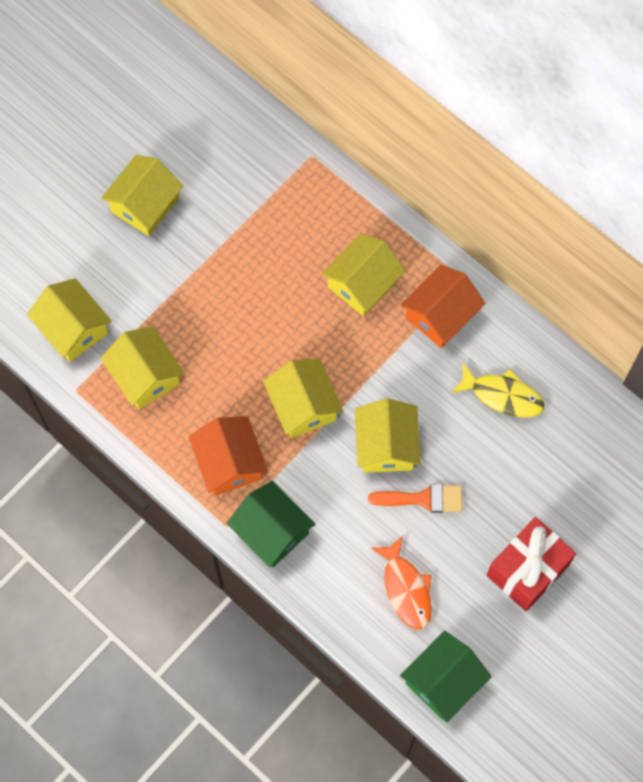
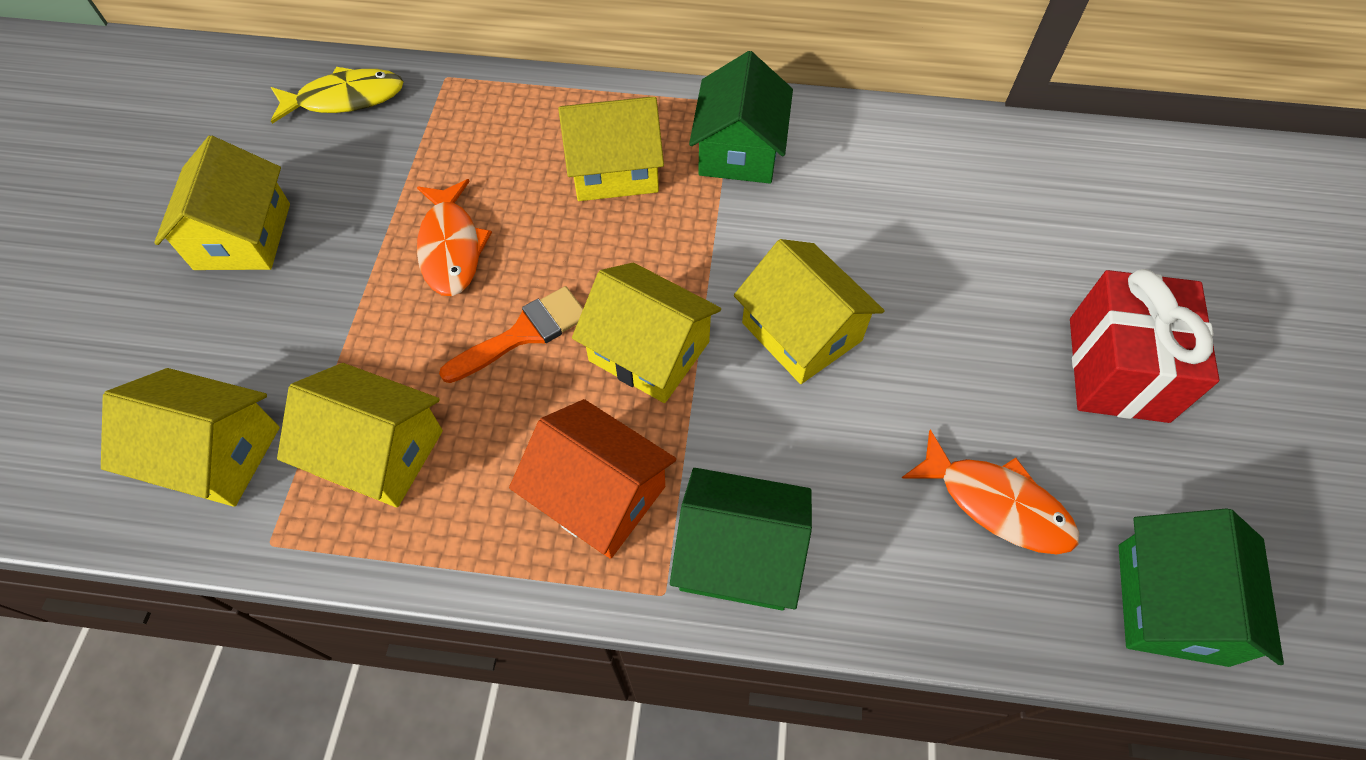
camera: 35 degrees left, 10 degrees down
(245, 280) = (451, 247): none -> orange fish
(362, 284) = (614, 169): yellow house -> yellow house turned 75 degrees clockwise
(423, 499) = (908, 367): orange brush -> orange brush (524, 333)
(440, 315) = (739, 150): orange house -> green house
(502, 395) = (890, 191): yellow fish -> yellow fish (345, 99)

